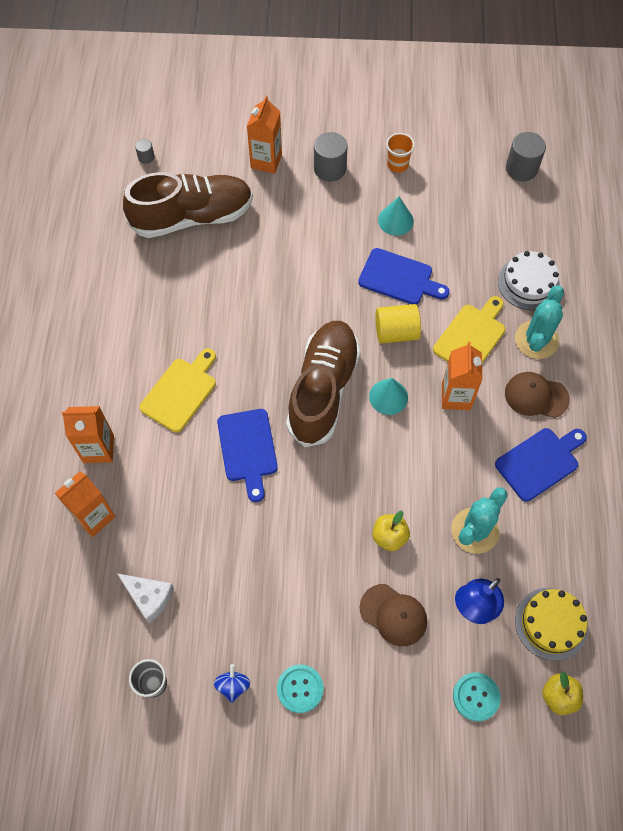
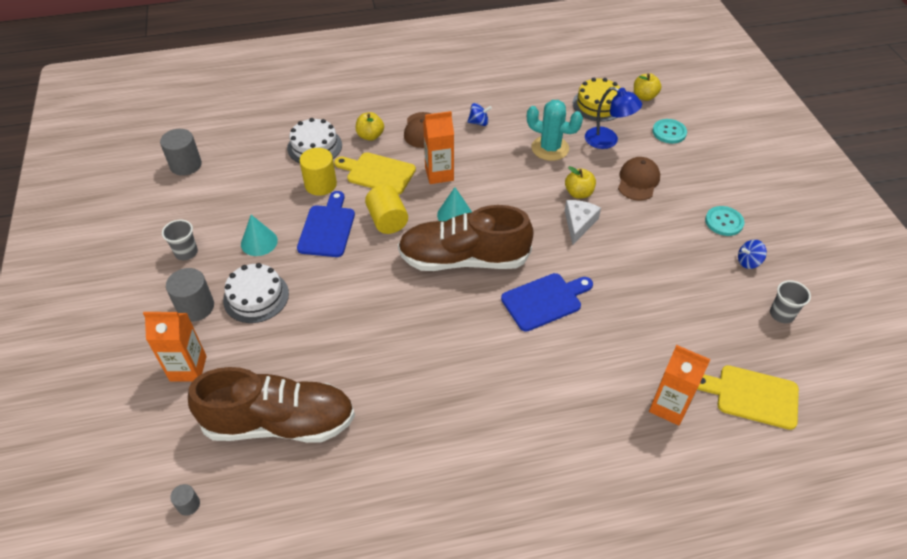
camera: 105 degrees left, 15 degrees down
(98, 449) = (599, 426): orange carton -> none
(149, 597) = (716, 338): white cheese -> white cheese (578, 223)
(180, 392) = (506, 371): yellow cutting board -> yellow cutting board (752, 396)
(192, 217) = (279, 422): brown shoe -> brown shoe turned 120 degrees clockwise
(328, 212) = (256, 296): none -> white cake
(397, 164) = (186, 252): orange cup -> grey cup
(465, 281) = (320, 184): none -> yellow cylinder
(536, 340) = (370, 136): turquoise cactus -> yellow apple
(539, 462) = (479, 122): blue cutting board -> blue spinning top

